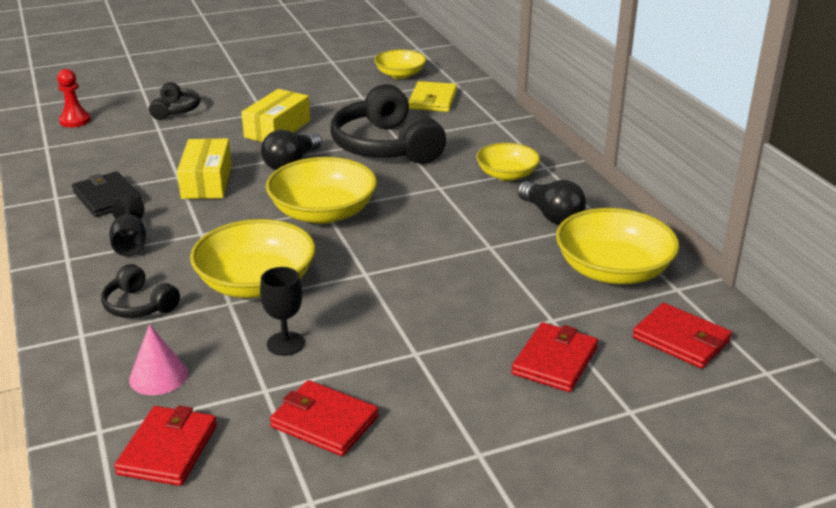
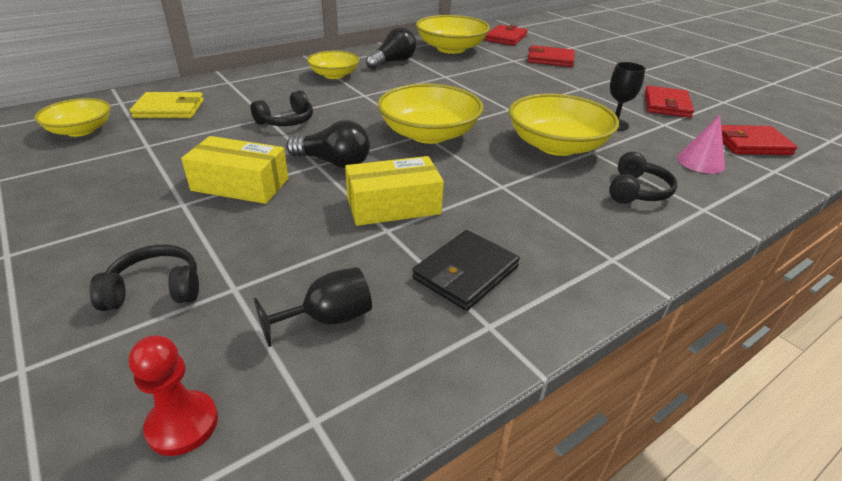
camera: 105 degrees left, 5 degrees up
(130, 243) = (551, 223): black goblet -> black goblet (328, 319)
(385, 146) = (286, 121): black headphones -> black headphones, size x0.49

